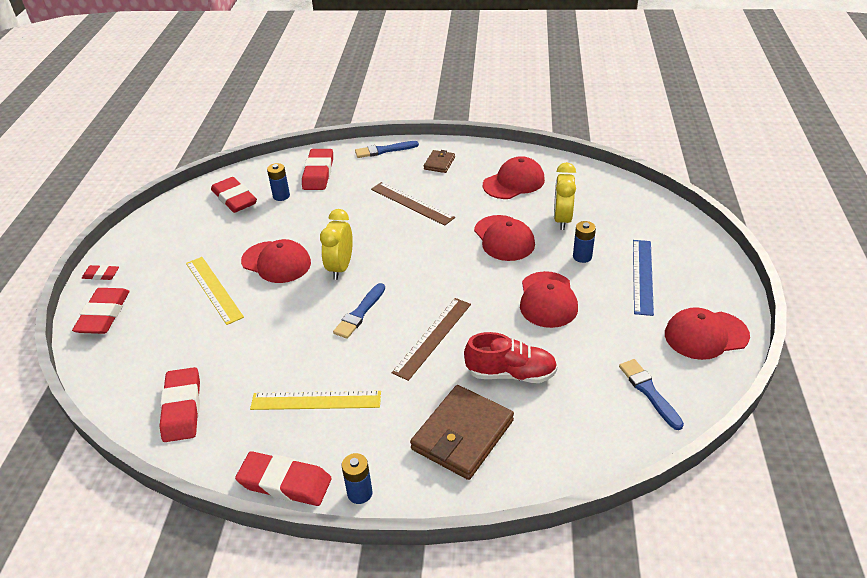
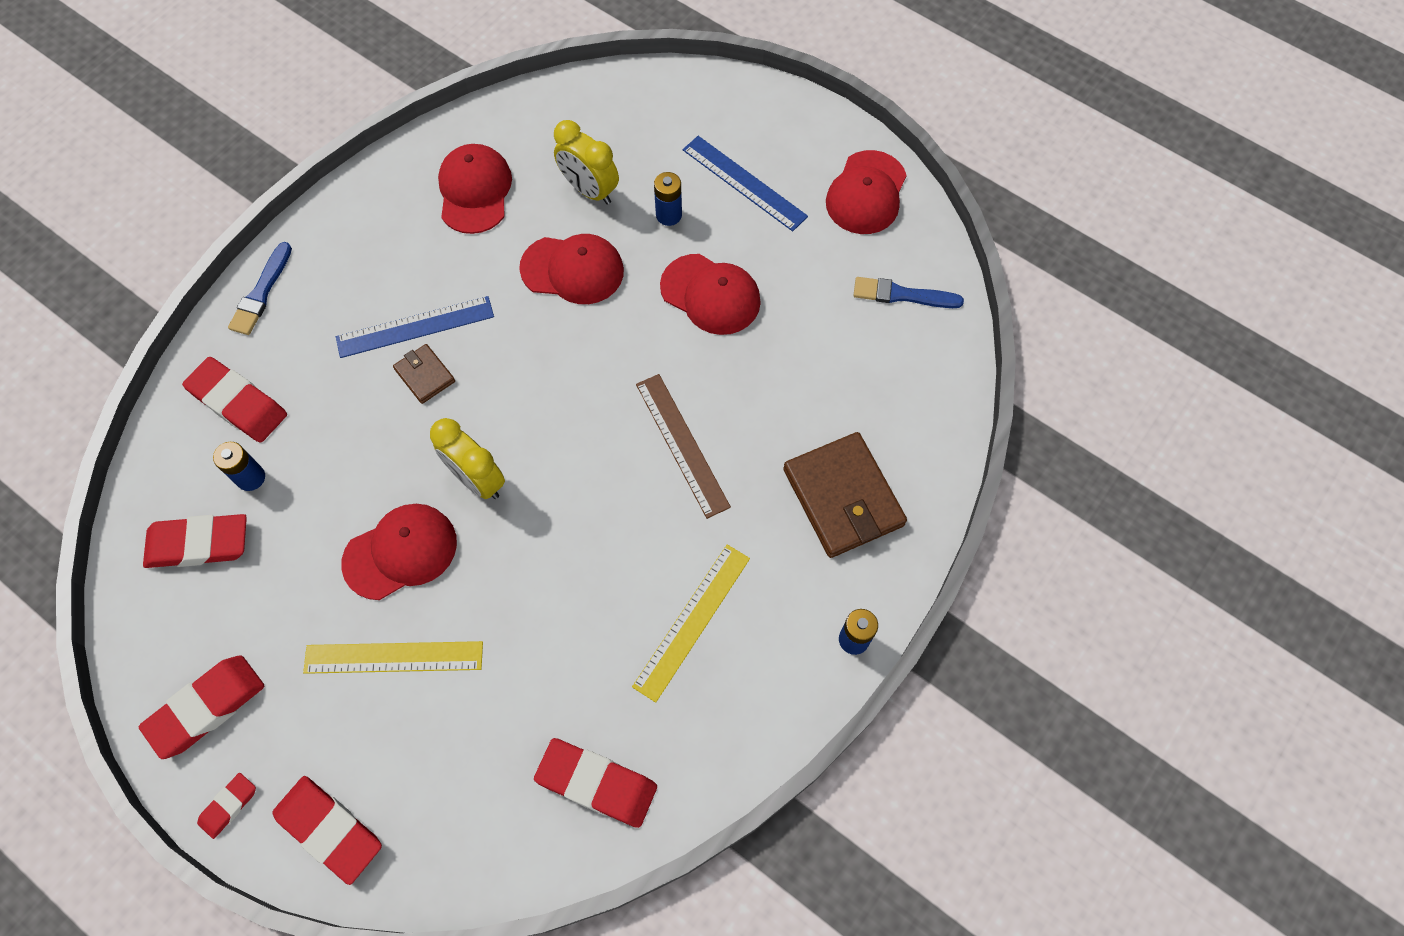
camera: 60 degrees left, 25 degrees up
(285, 482) = (791, 710): red eraser -> red eraser (206, 707)
(360, 313) = (581, 500): blue brush -> none
(411, 203) = (415, 327): brown ruler -> blue ruler
(439, 163) = (356, 246): brown wallet -> brown wallet (425, 375)
(511, 373) = (792, 400): red shoe -> none

